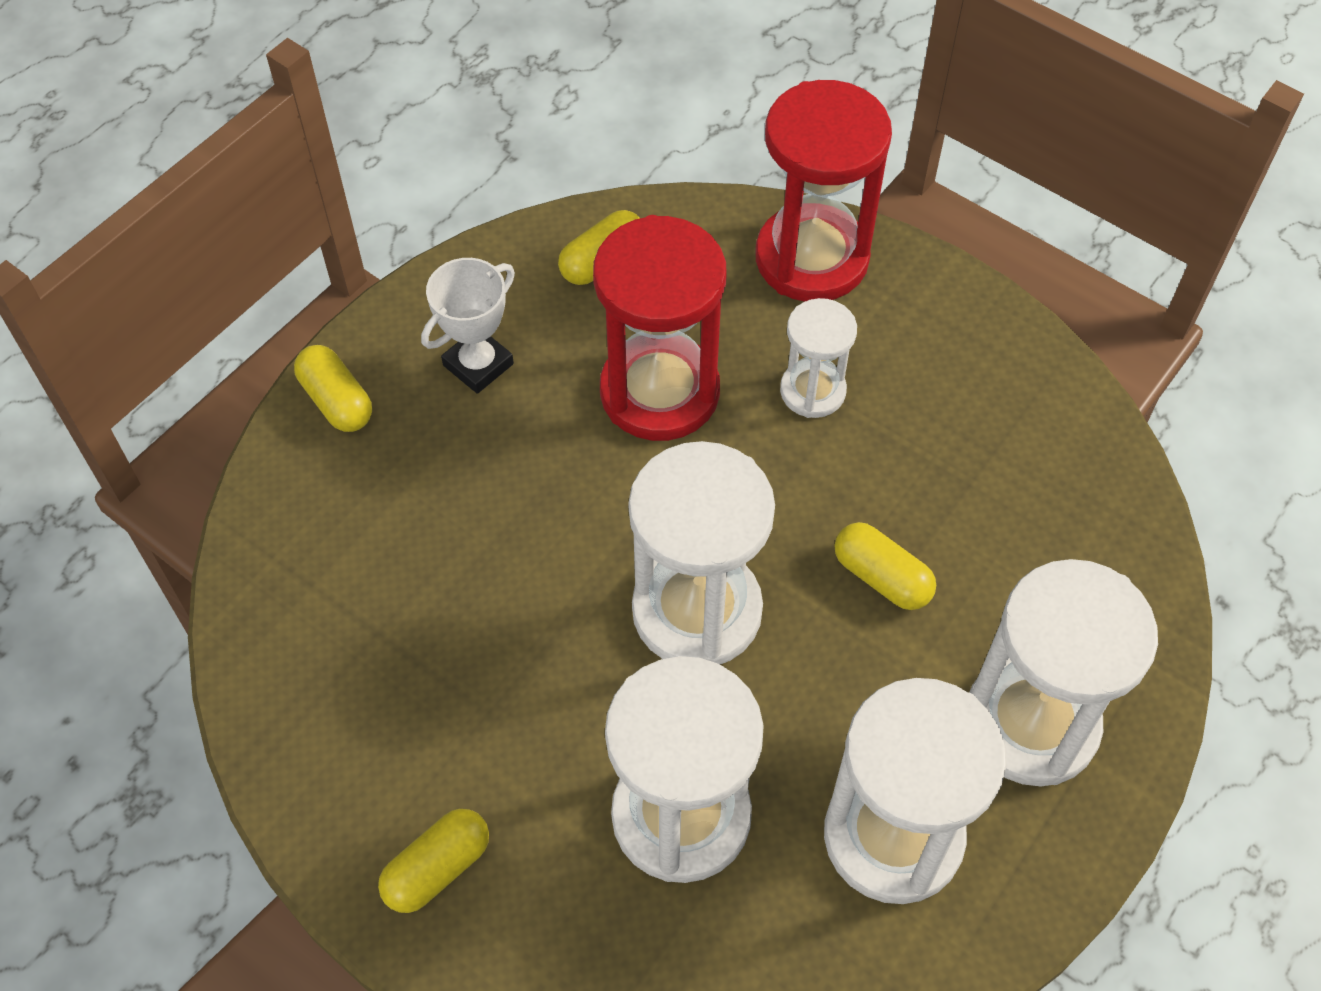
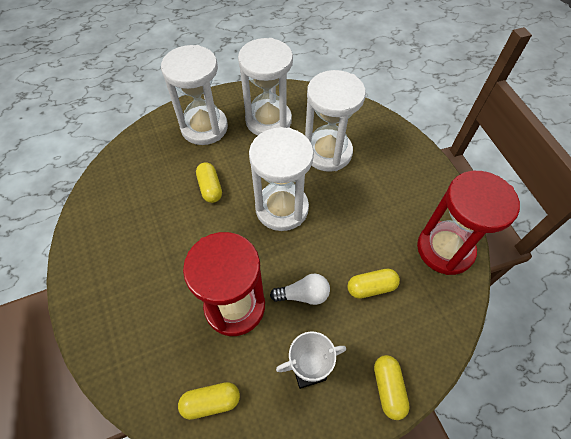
camera: 150 degrees left, 0 degrees up
(437, 868) = (413, 173): yellow capsule -> yellow capsule (371, 287)
(550, 467) = (303, 295): none -> white light bulb
(811, 258) = (114, 340): red hourglass -> red hourglass (445, 249)
(812, 391) = (173, 271): white hourglass -> none

